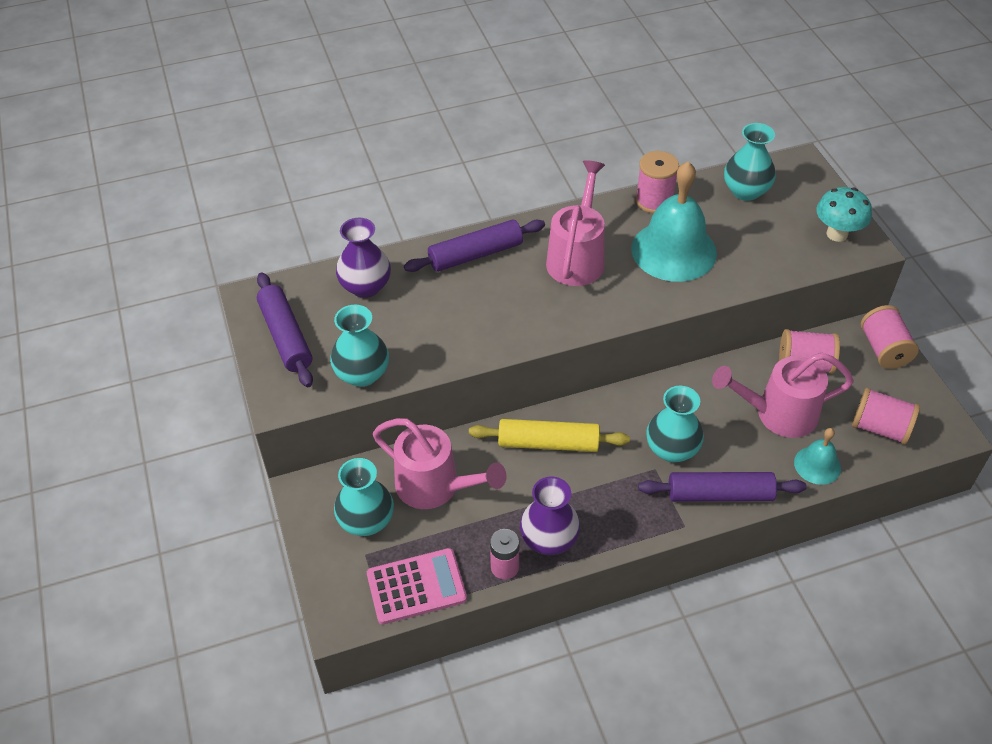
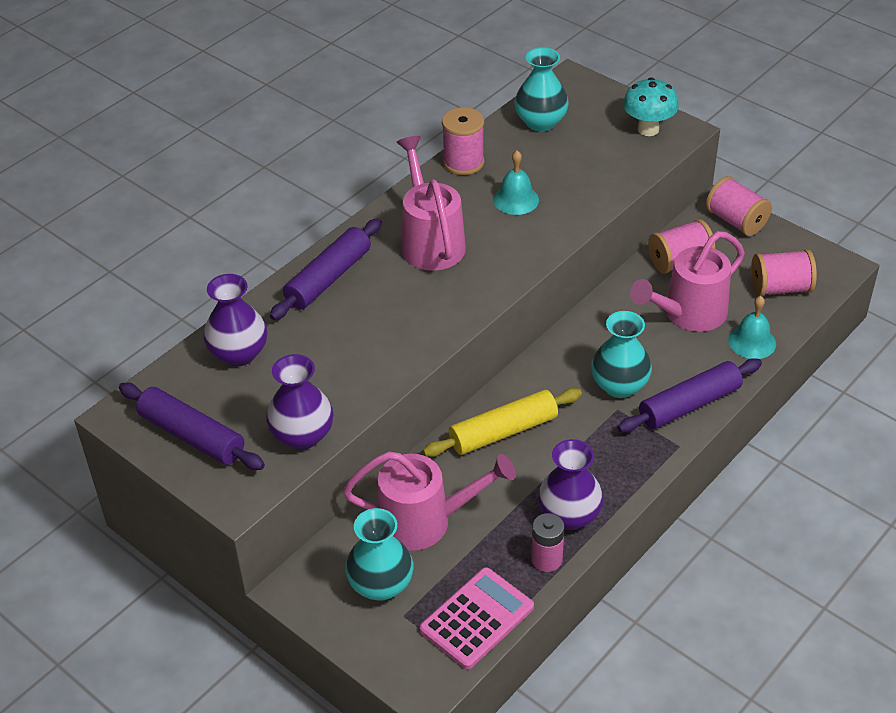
camera: 30 degrees left, 5 degrees down
(362, 374) = (302, 435): turquoise vase -> purple vase
(673, 250) = (516, 199): turquoise bell -> turquoise bell, size x0.50

